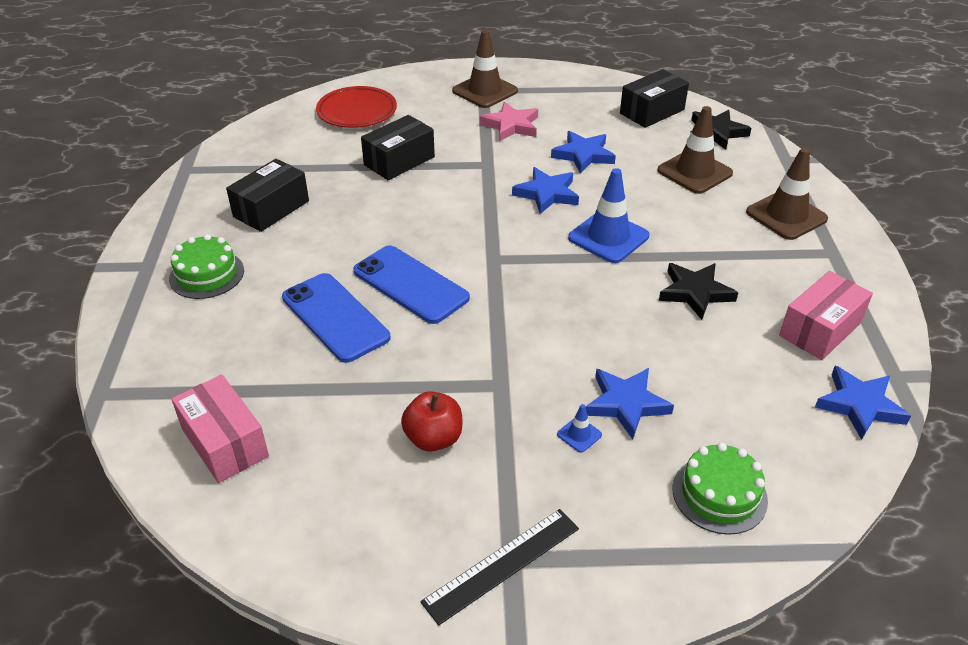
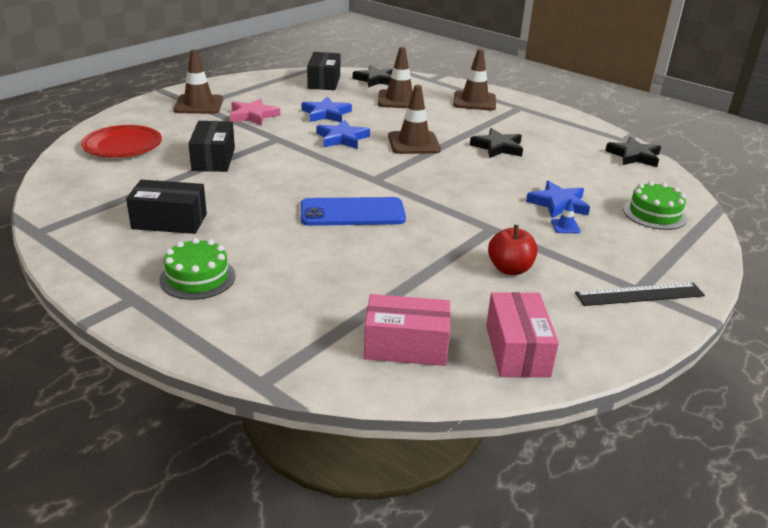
camera: 50 degrees left, 10 degrees down
(271, 209) = (169, 221): black box -> black box turned 75 degrees counterclockwise
(335, 317) = (340, 250): blue phone -> none
(502, 564) = (639, 294): black ruler -> black ruler turned 75 degrees clockwise
(608, 237) = (413, 143): blue traffic cone -> brown traffic cone
(820, 329) = (570, 137): pink box -> pink box (517, 350)
(859, 405) = (634, 156): blue star -> black star

